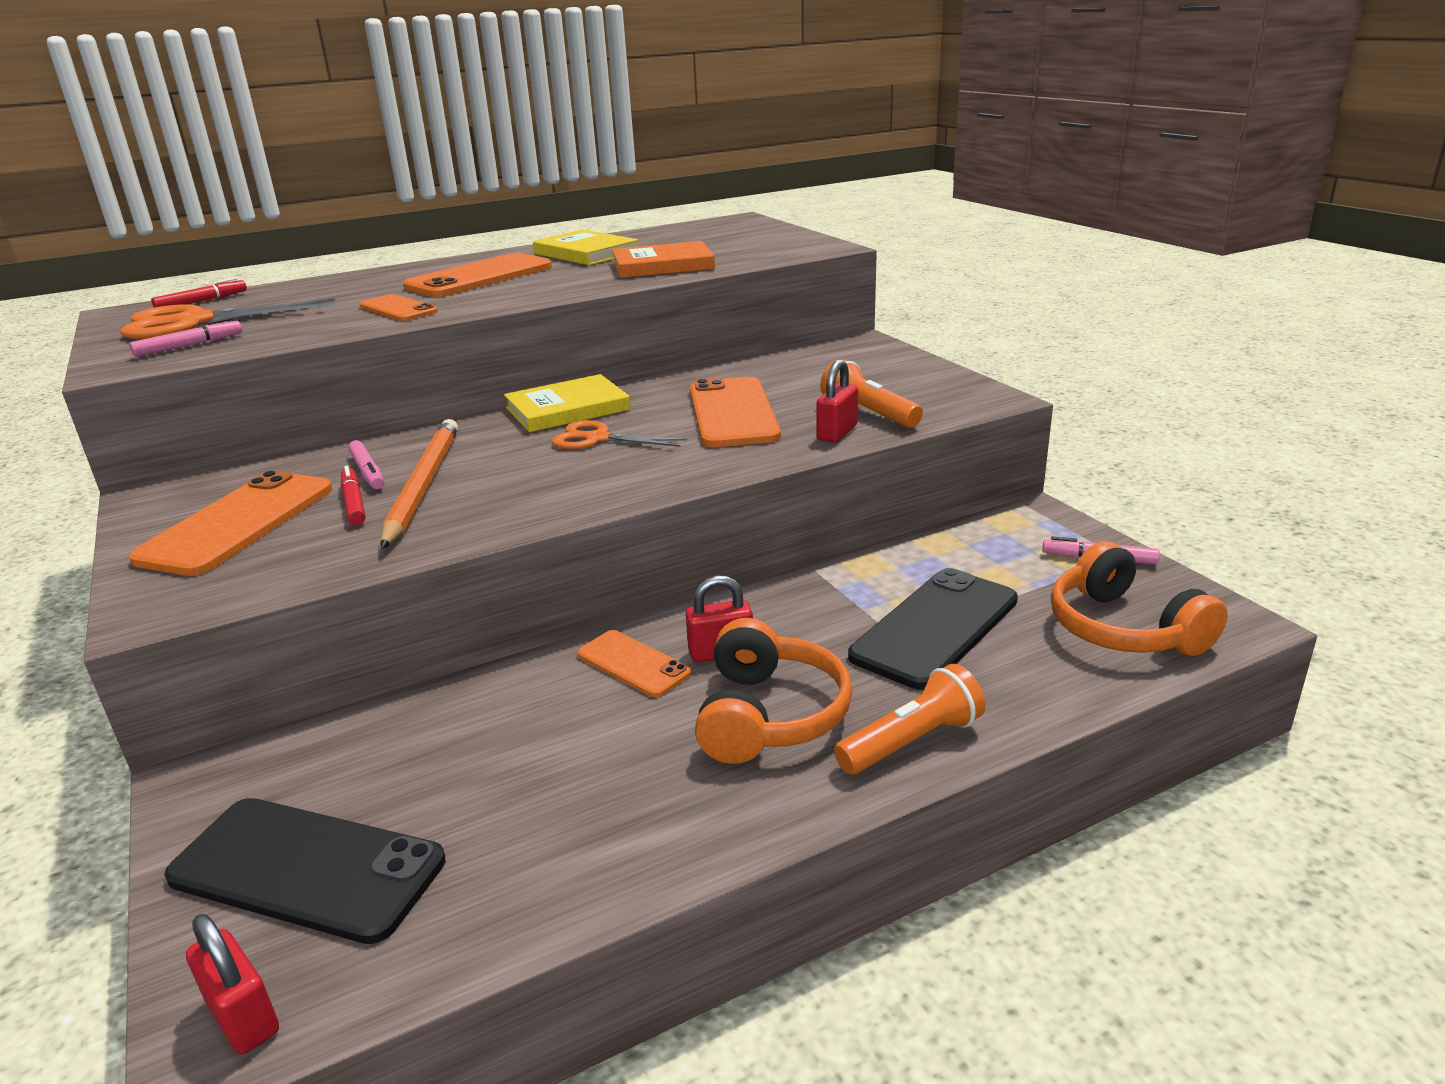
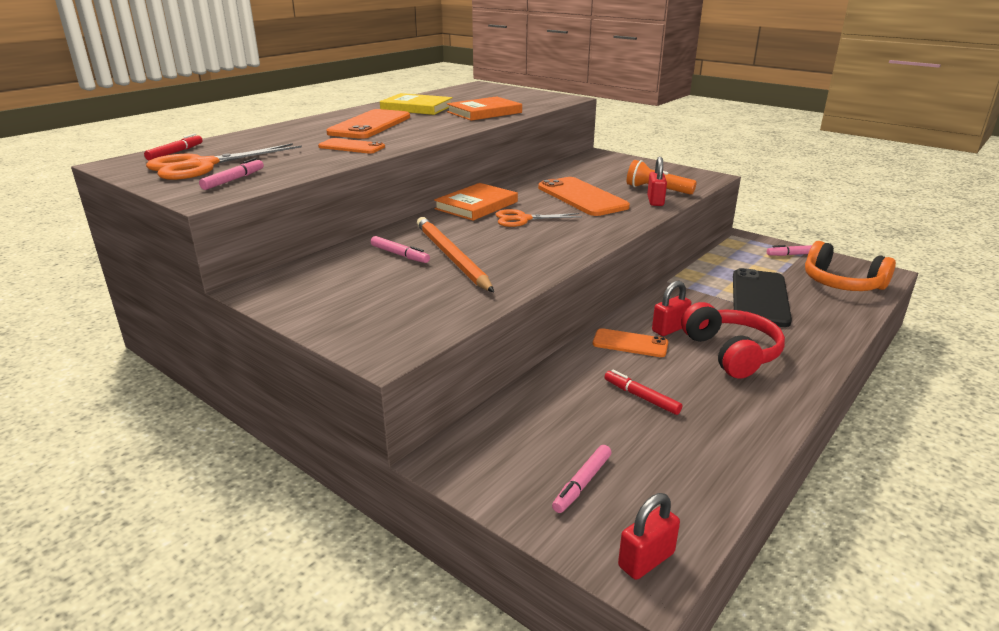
camera: 25 degrees left, 0 degrees up
(238, 523) = (356, 295): orange phone -> none
(243, 1016) = (646, 560): red padlock -> red padlock turned 60 degrees counterclockwise
(307, 868) = (582, 483): black phone -> pink marker
(354, 503) = (420, 273): red marker -> red marker (641, 397)
(567, 409) = (476, 205): yellow book -> orange book
(768, 715) = (731, 353): orange headphones -> red headphones
(911, 741) = (811, 350): orange flashlight -> none

